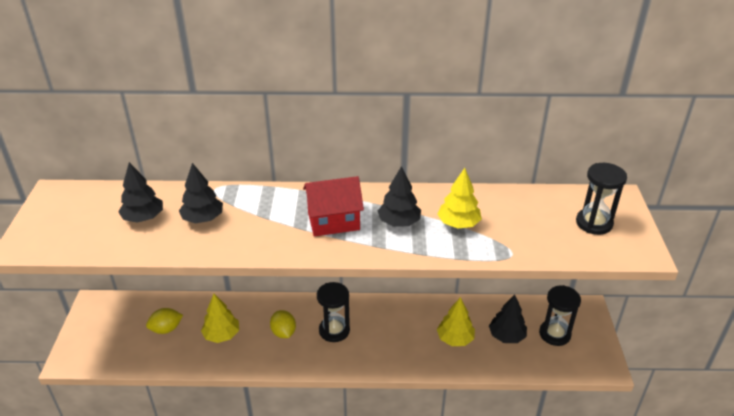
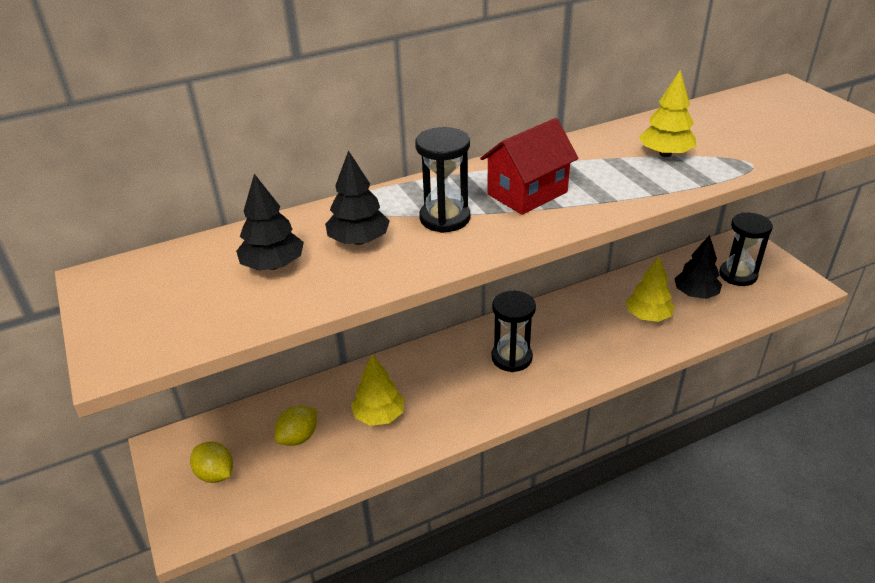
camera: 25 degrees left, 0 degrees up
(283, 332) = (454, 382): yellow lemon -> yellow lemon (215, 474)
(399, 222) = (602, 172): black tree -> none
(594, 223) = (792, 114): black hourglass -> black hourglass (445, 218)

